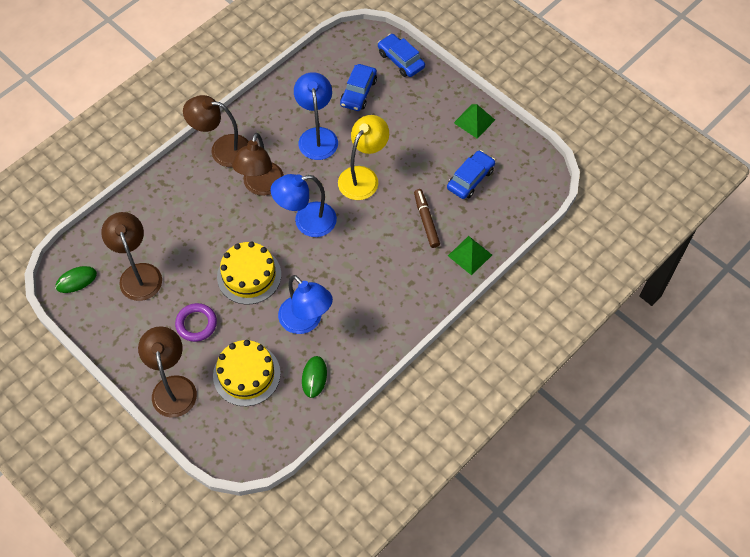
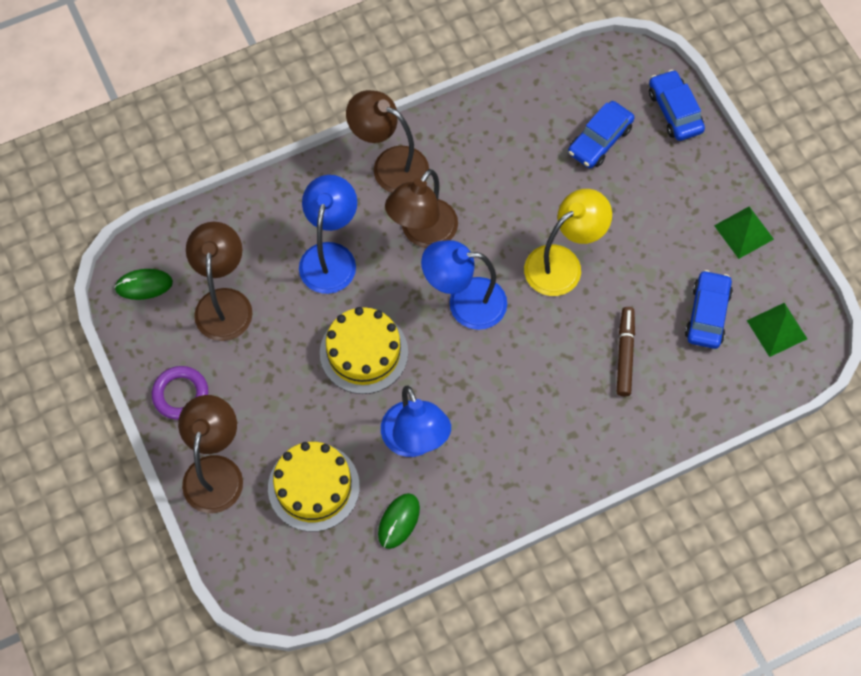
camera: 20 degrees right, 5 degrees up
(196, 324) = (274, 396): purple ring -> purple ring (180, 394)
(317, 136) = (521, 186): blue lamp -> blue lamp (330, 256)
(470, 179) = (707, 314): blue car -> blue car turned 45 degrees counterclockwise
(470, 255) = (666, 423): green pyramid -> green pyramid (777, 329)

